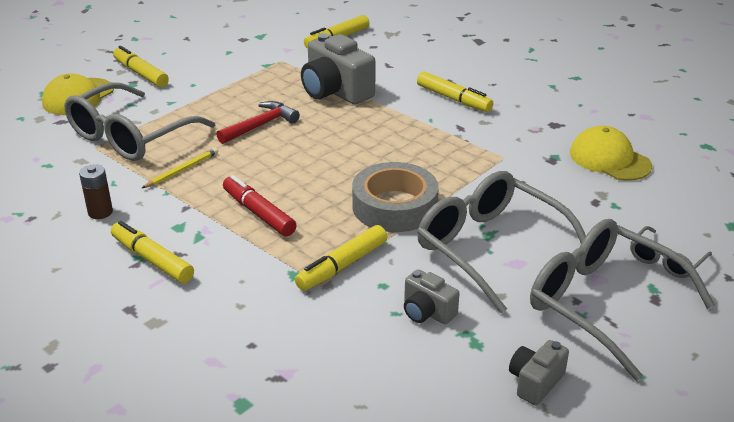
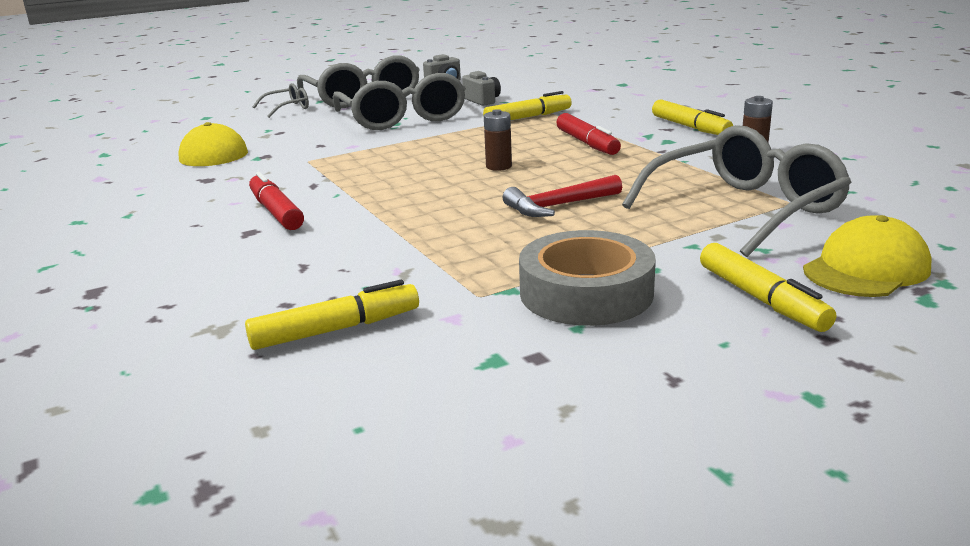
camera: 160 degrees left, 10 degrees down
(182, 170) = (667, 175): yellow pencil -> none
(327, 166) = (499, 166): none -> brown battery
(335, 91) = (425, 235): grey camera -> none
(394, 206) = (455, 140): grey tape -> grey tape (586, 293)
(453, 99) = (276, 212): yellow marker -> red marker

